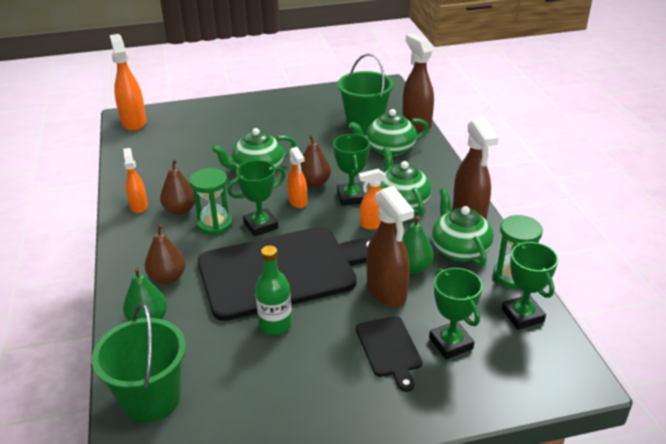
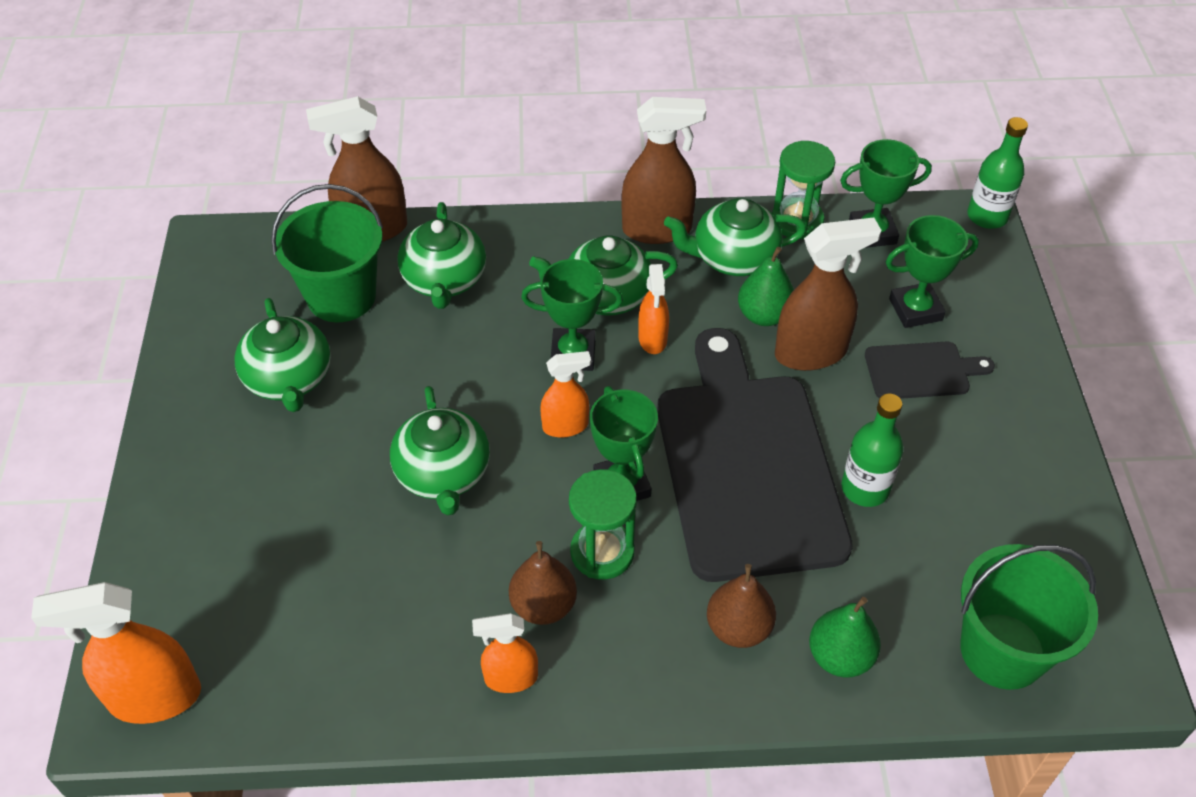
camera: 80 degrees left, 15 degrees up
(306, 119) = (289, 379): none -> green teapot
(314, 183) = (516, 396): brown pear -> none
(583, 385) = (987, 216): none -> green bottle

